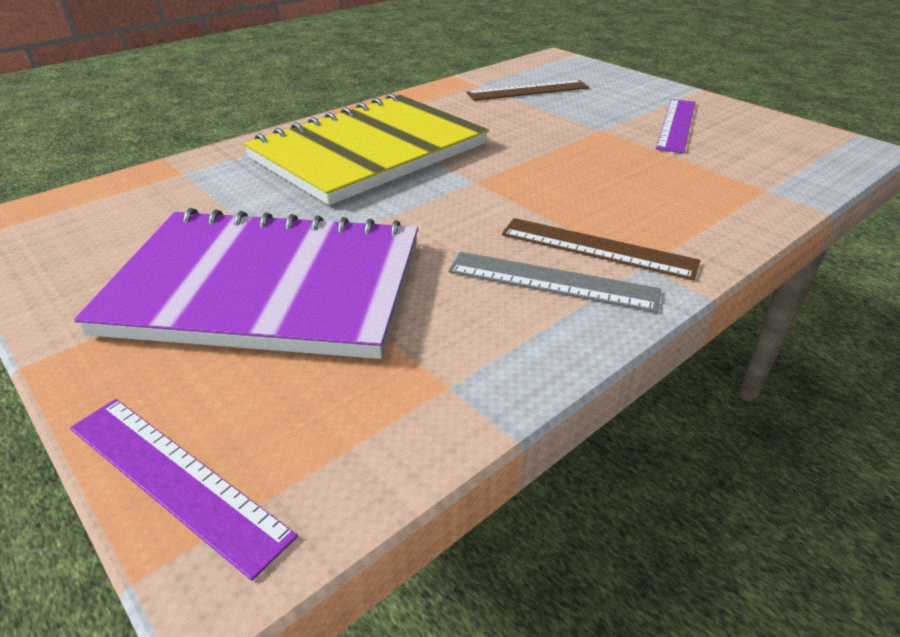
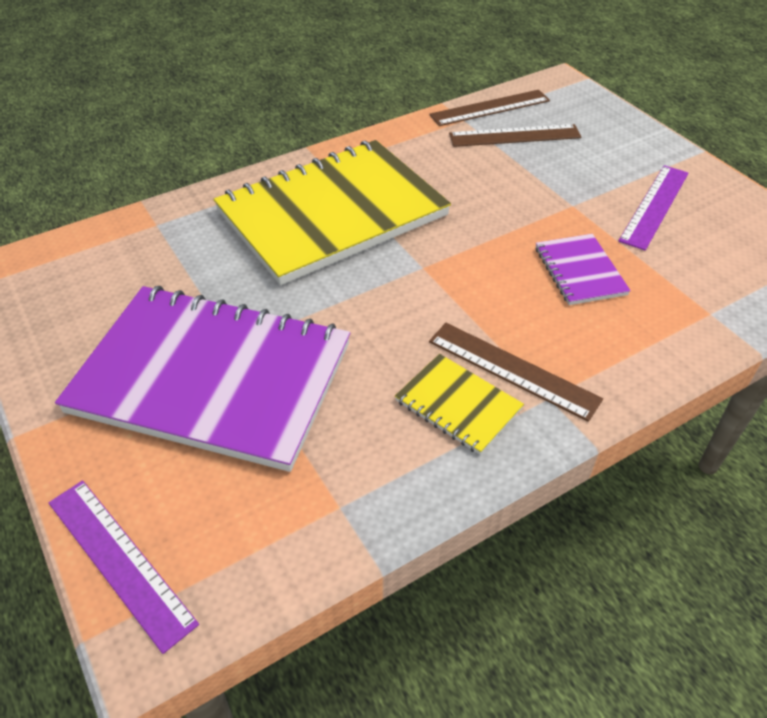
camera: 10 degrees right, 10 degrees up
(498, 76) = (490, 108): none -> brown ruler
(552, 281) = (458, 405): grey ruler -> yellow notebook
(630, 171) = (580, 271): none -> purple notebook

